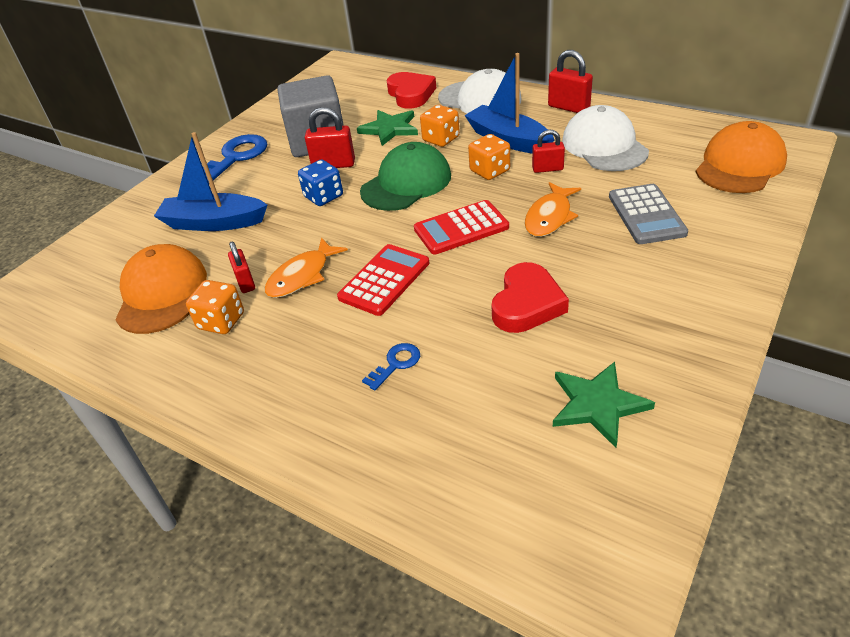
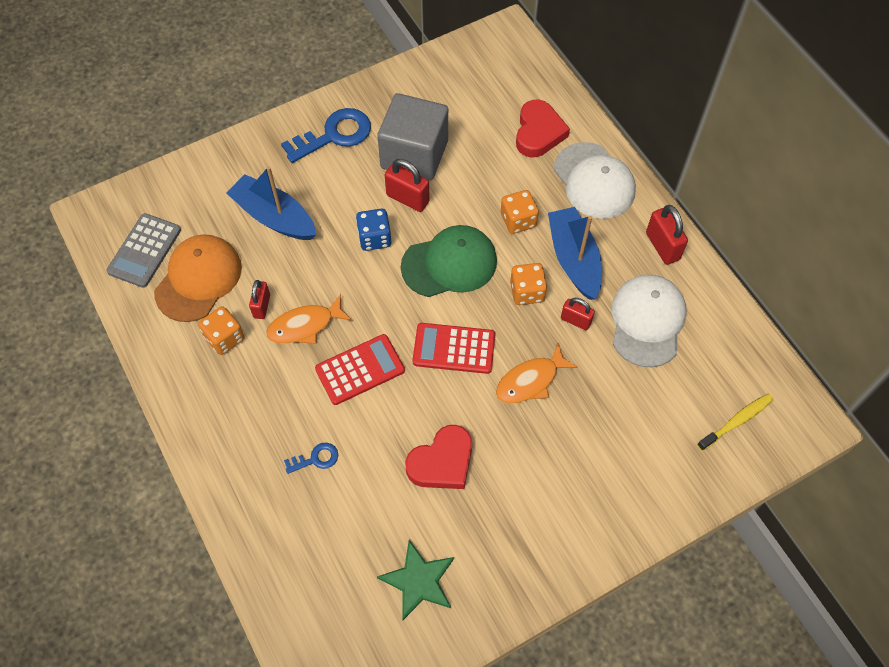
camera: 25 degrees right, 20 degrees up
(390, 129) = (485, 176): green star -> none
(646, 215) = (606, 428): grey calculator -> grey calculator (144, 251)
(740, 165) = (736, 421): orange cap -> yellow toothbrush

